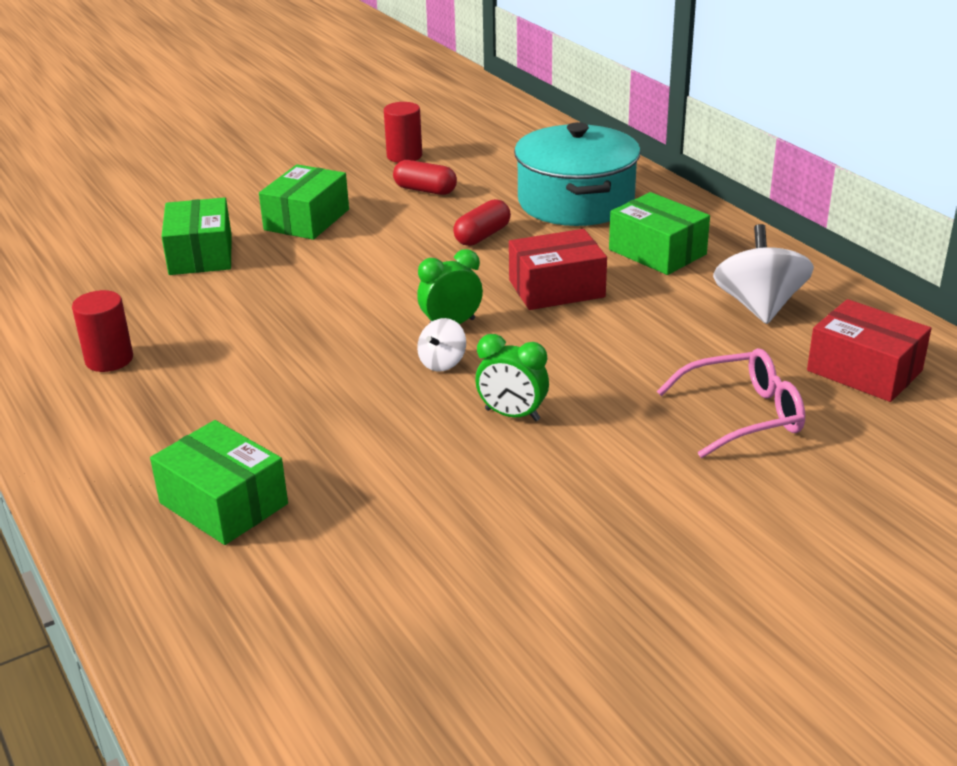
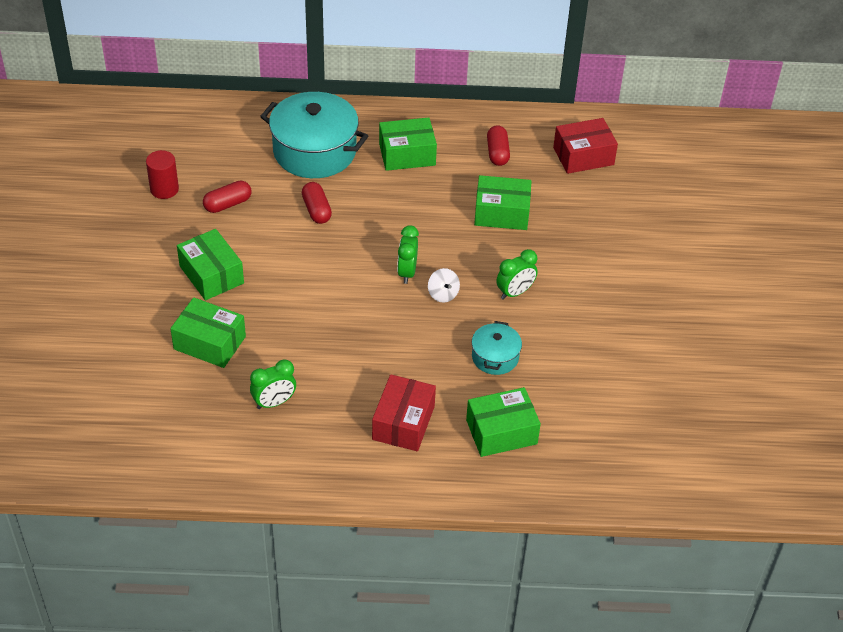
camera: 60 degrees left, 15 degrees up
(109, 359) = (309, 431): red cylinder -> none
(139, 322) = (274, 402): none -> green clock
(367, 444) = (495, 357): none -> turquoise pot
(556, 288) = (408, 213): red box -> red box (403, 423)
(651, 350) = (501, 213): none -> green box
(743, 415) = (583, 216): pink glasses -> none
(759, 306) = (497, 153): white spinning top -> red capsule

